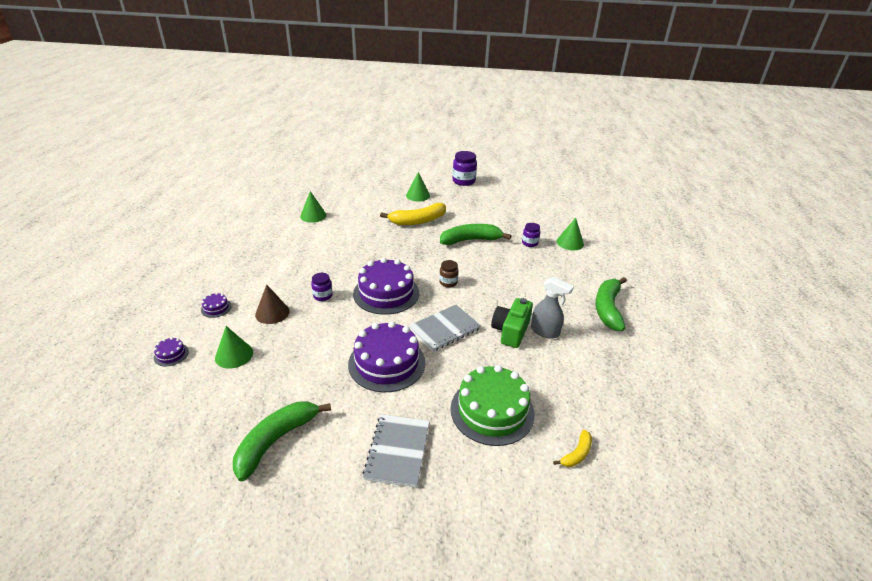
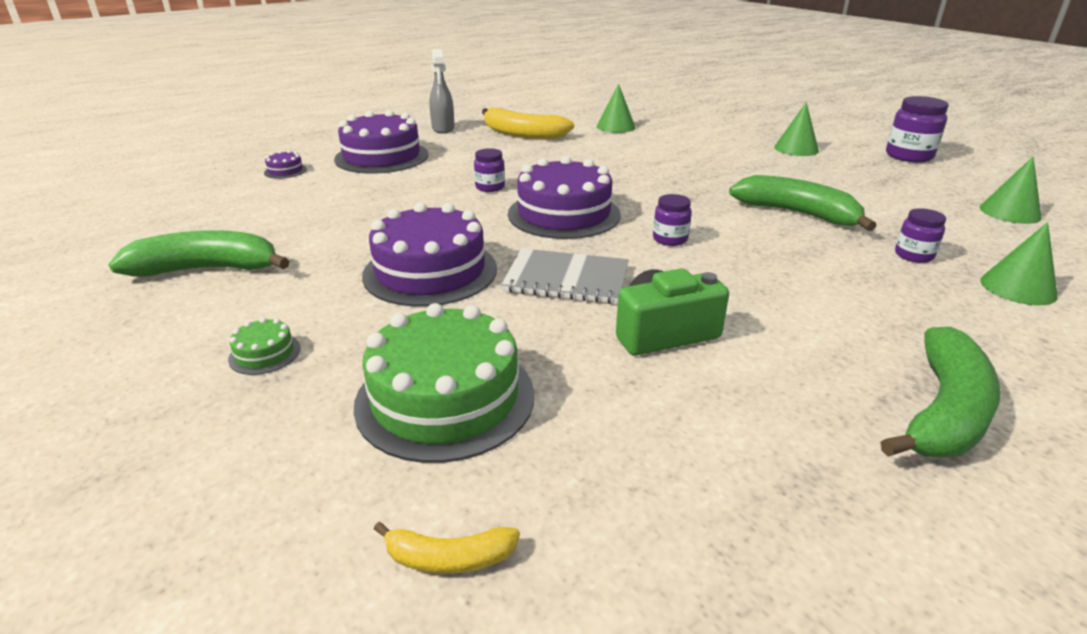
camera: 50 degrees right, 5 degrees down
(216, 308) = (382, 157): purple cake -> purple cake, size x2.38
(234, 355) = (322, 193): green cone -> green cone (1010, 212)
(272, 313) = (416, 179): brown cone -> none
(398, 451) = (265, 354): grey notebook -> green cake
(418, 221) = (747, 170): yellow banana -> yellow banana (522, 134)
(448, 282) = (670, 239): brown jar -> purple jar
(545, 331) = (727, 366): grey spray bottle -> grey spray bottle (443, 129)
(608, 308) = (944, 412): green banana -> green banana turned 150 degrees clockwise

